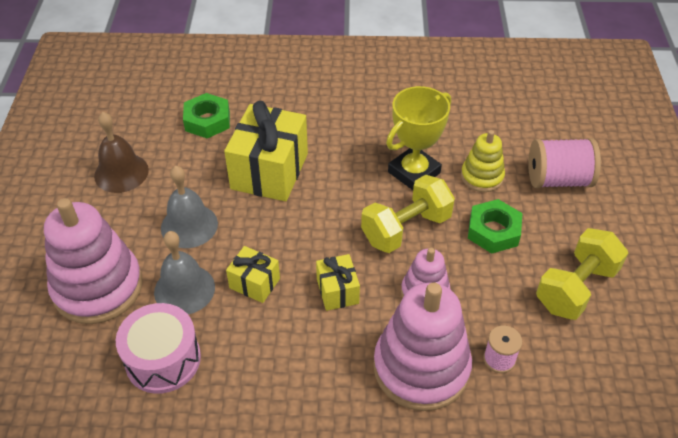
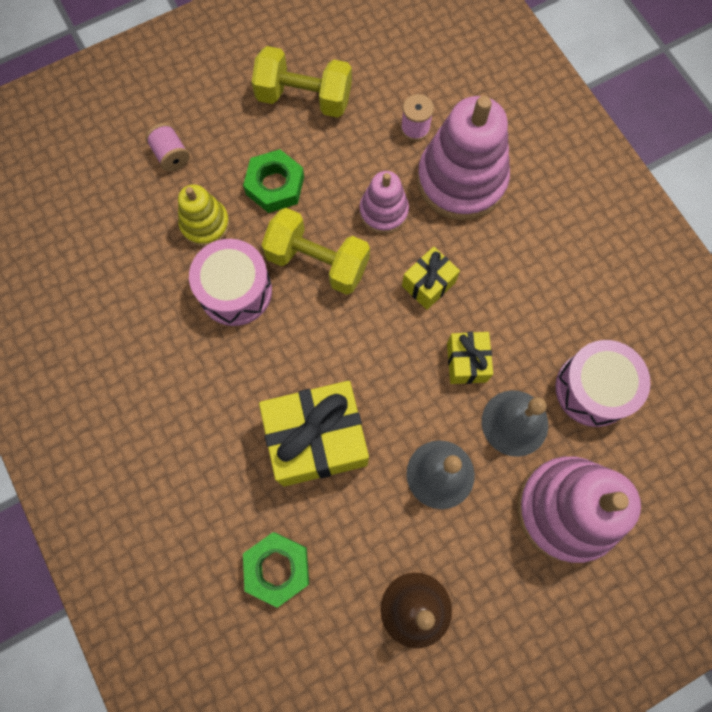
camera: 120 degrees left, 25 degrees up
(414, 172) = (235, 291): yellow trophy -> pink drum
(558, 179) = (171, 155): pink spool -> pink spool, size x0.56

